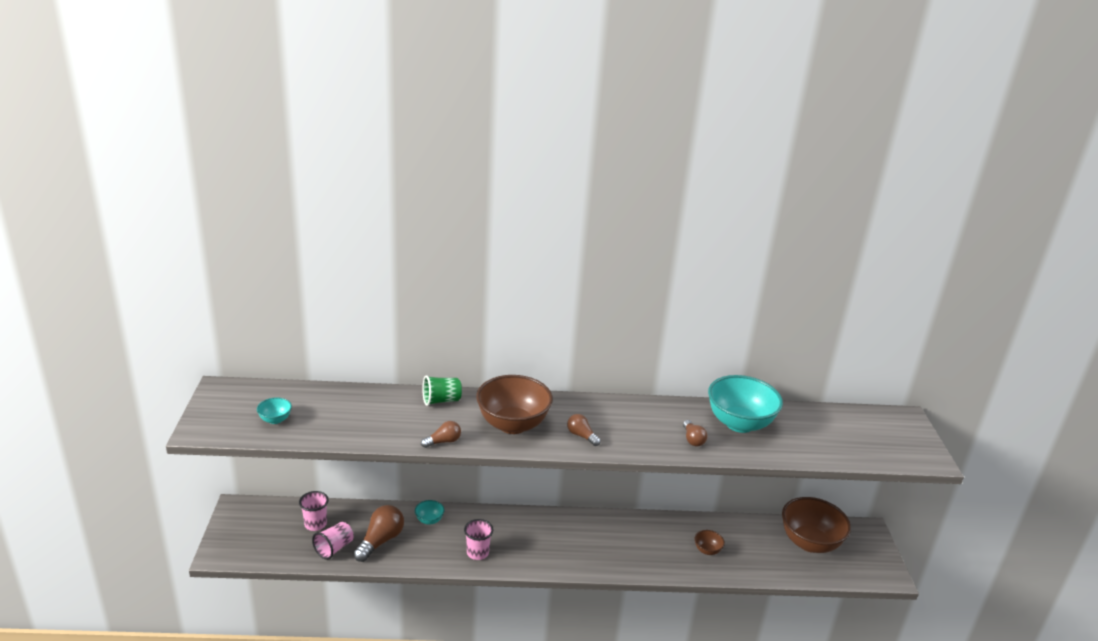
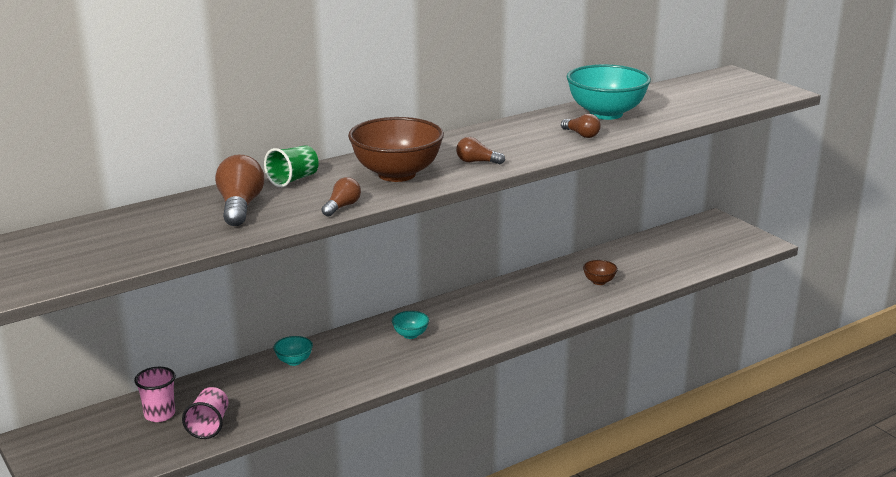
camera: 30 degrees left, 5 degrees down
(275, 420) = (115, 249): turquoise bowl -> turquoise bowl (410, 335)
(380, 541) = (258, 398): brown light bulb -> brown light bulb (240, 207)
(477, 553) = (379, 367): pink cup -> none
(809, 542) = (678, 244): brown bowl -> none

